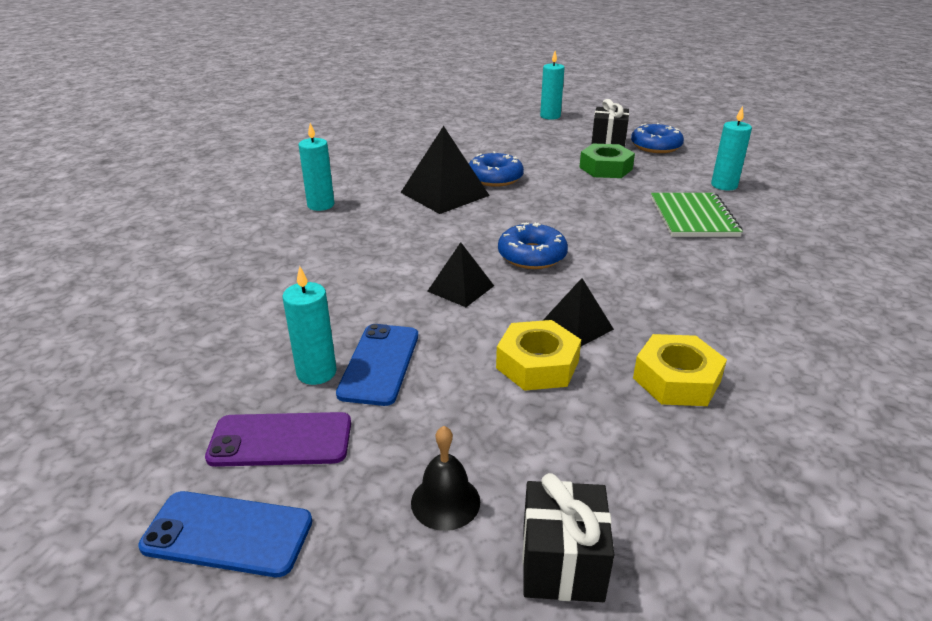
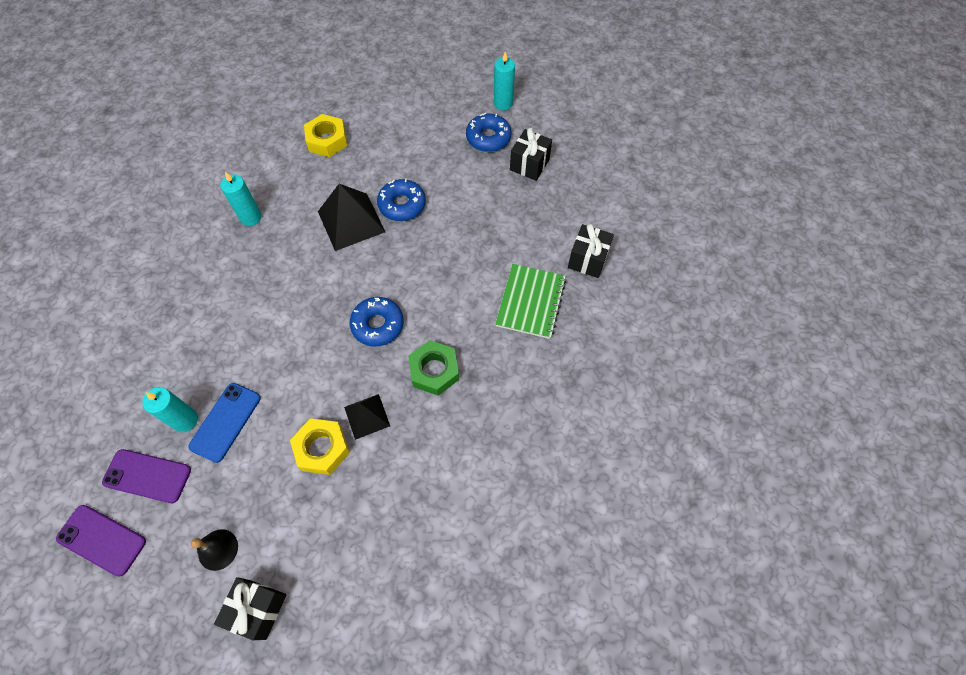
camera: 15 degrees right, 30 degrees up
(228, 534) = (102, 540): blue phone -> purple phone
(460, 288) = (309, 353): black pyramid -> none
(605, 168) = (502, 209): green nut -> green nut (434, 371)
(655, 146) = (568, 180): blue donut -> blue donut (488, 138)
(676, 379) = (402, 487): yellow nut -> yellow nut (327, 140)
(724, 185) = (587, 259): turquoise candle -> black gift

